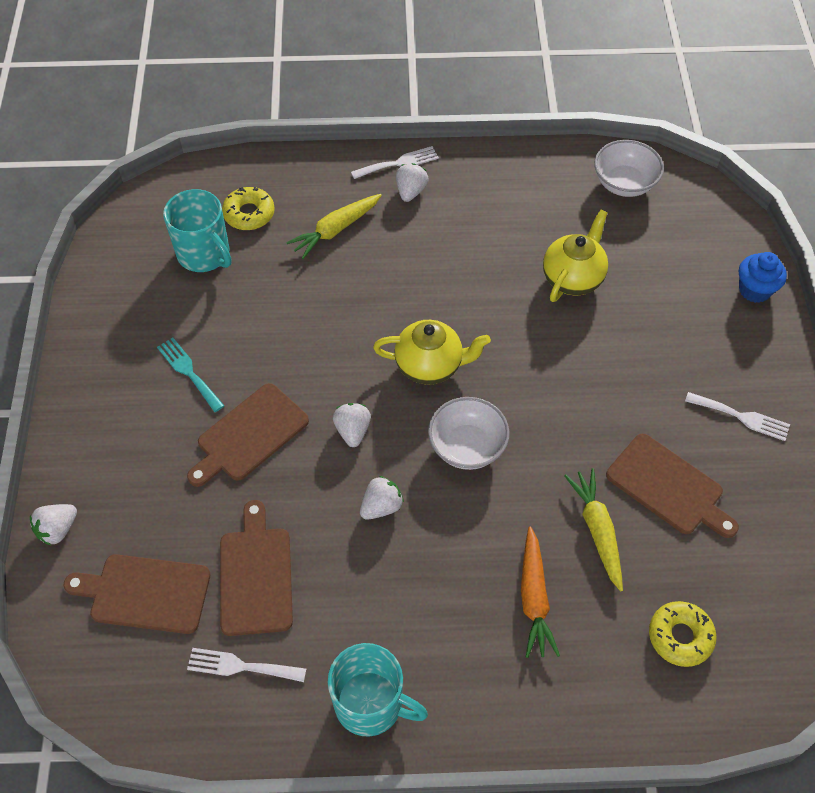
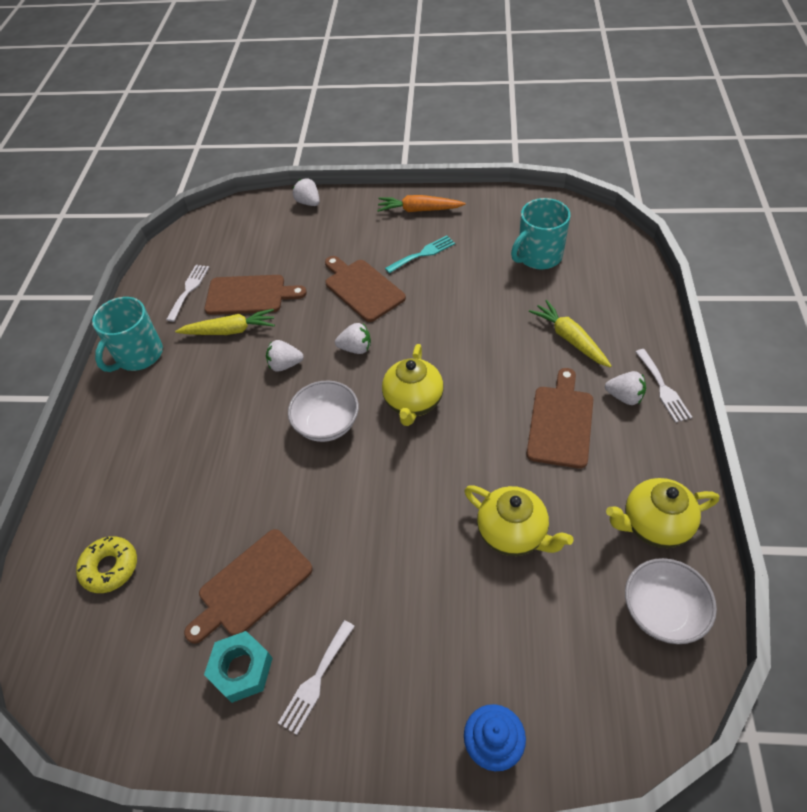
camera: 100 degrees right, 5 degrees down
(145, 593) = (253, 243): brown cutting board -> brown cutting board (560, 422)
(249, 214) = (585, 281): yellow donut -> none
(381, 506) = (285, 365): white strawberry -> white strawberry turned 120 degrees clockwise
(534, 598) = (180, 460): orange carrot -> orange carrot (419, 210)
(547, 182) = (654, 525): none -> yellow teapot
(597, 530) = (224, 515): yellow carrot -> yellow carrot (230, 330)
(749, 479) = (241, 669): none -> turquoise nut

